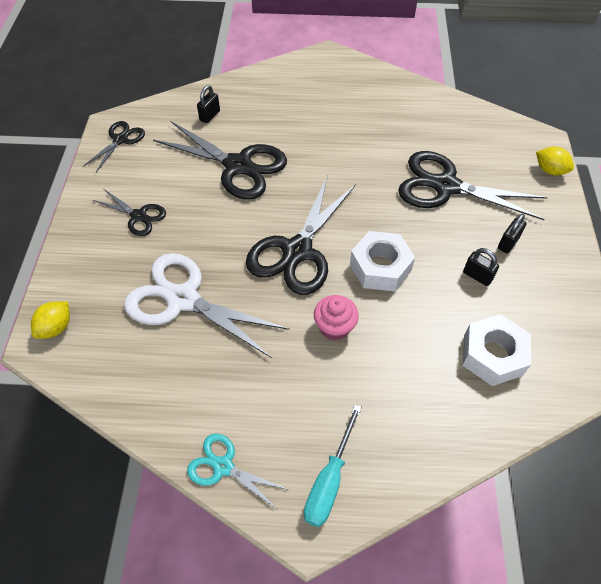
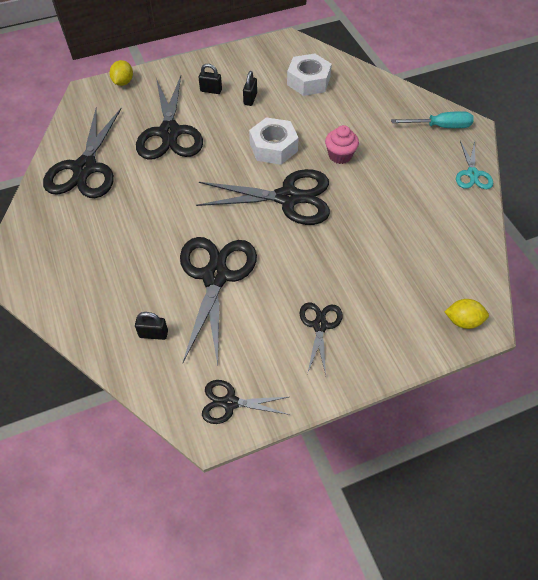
camera: 115 degrees left, 0 degrees up
(182, 299) = (379, 249): white scissors -> none
(420, 115) = (85, 168): none -> black scissors

